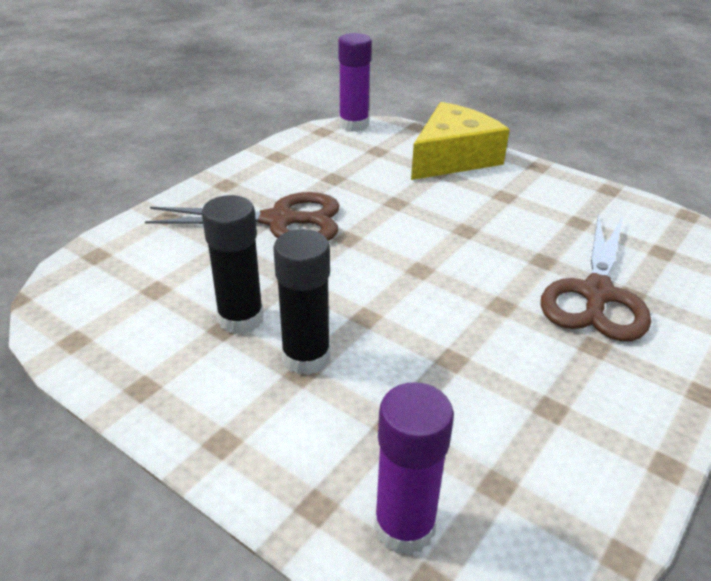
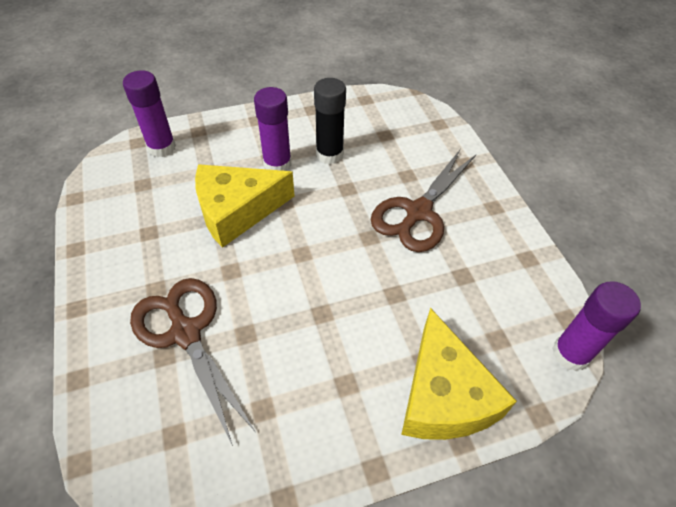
camera: 125 degrees right, 15 degrees up
(306, 357) = (277, 164): black glue stick -> purple glue stick
(424, 348) = (237, 211): none -> yellow cheese

